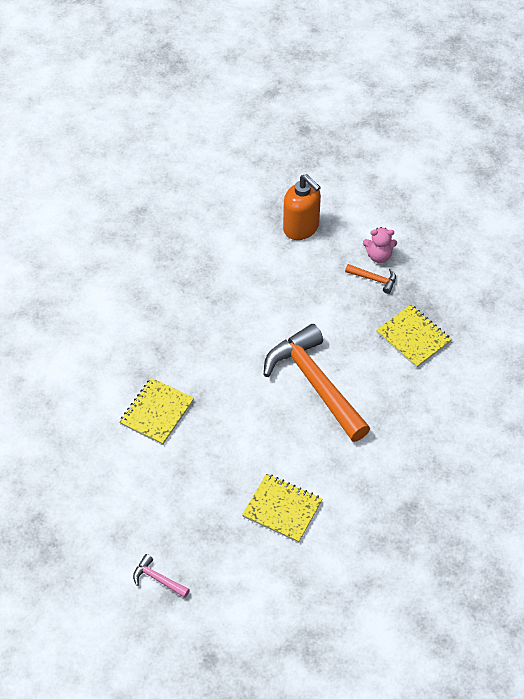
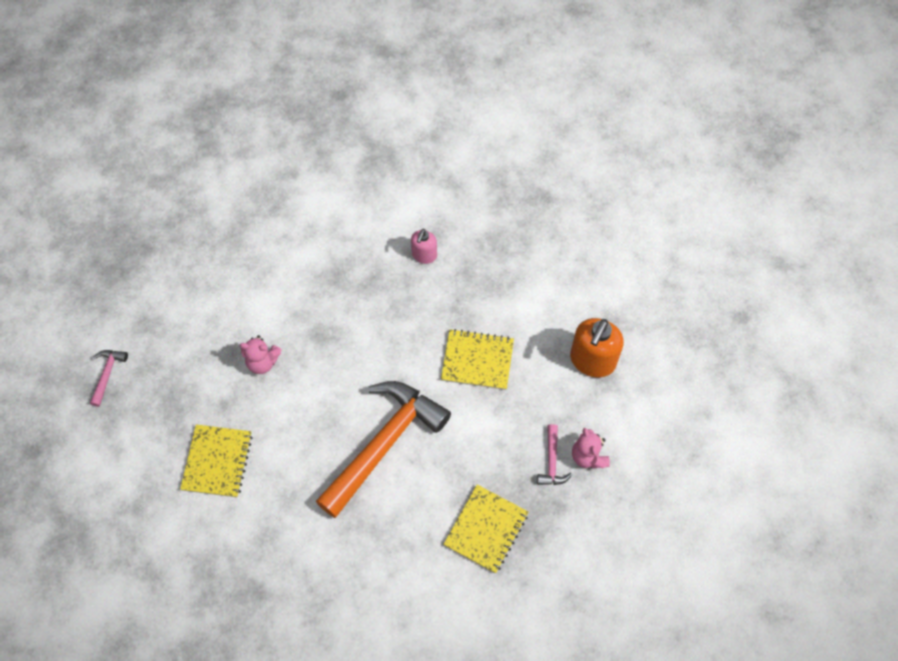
camera: 70 degrees right, 10 degrees up
(154, 307) = (424, 255): none -> pink soap dispenser
(156, 412) = (295, 305): yellow notebook -> yellow notebook (477, 360)
(201, 451) = (262, 362): none -> pink teddy bear
(374, 279) = (552, 462): orange hammer -> pink hammer

